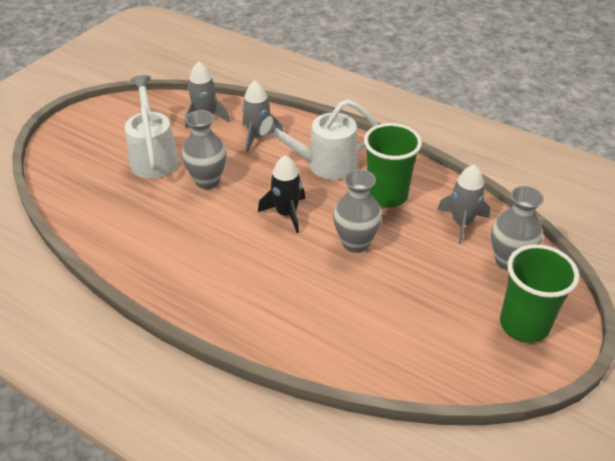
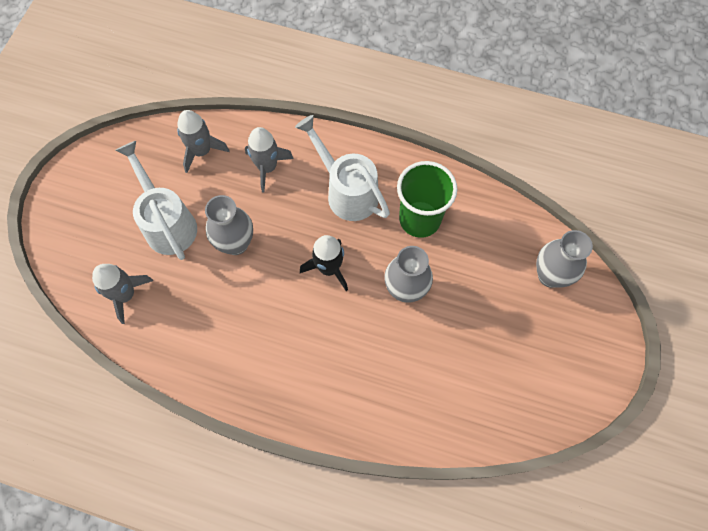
camera: 15 degrees left, 25 degrees up
(324, 165) = (347, 191): white watering can -> white watering can turned 75 degrees clockwise
(462, 223) = (498, 238): grey rocket -> grey rocket (126, 294)
(524, 325) = (577, 348): green cup -> none

